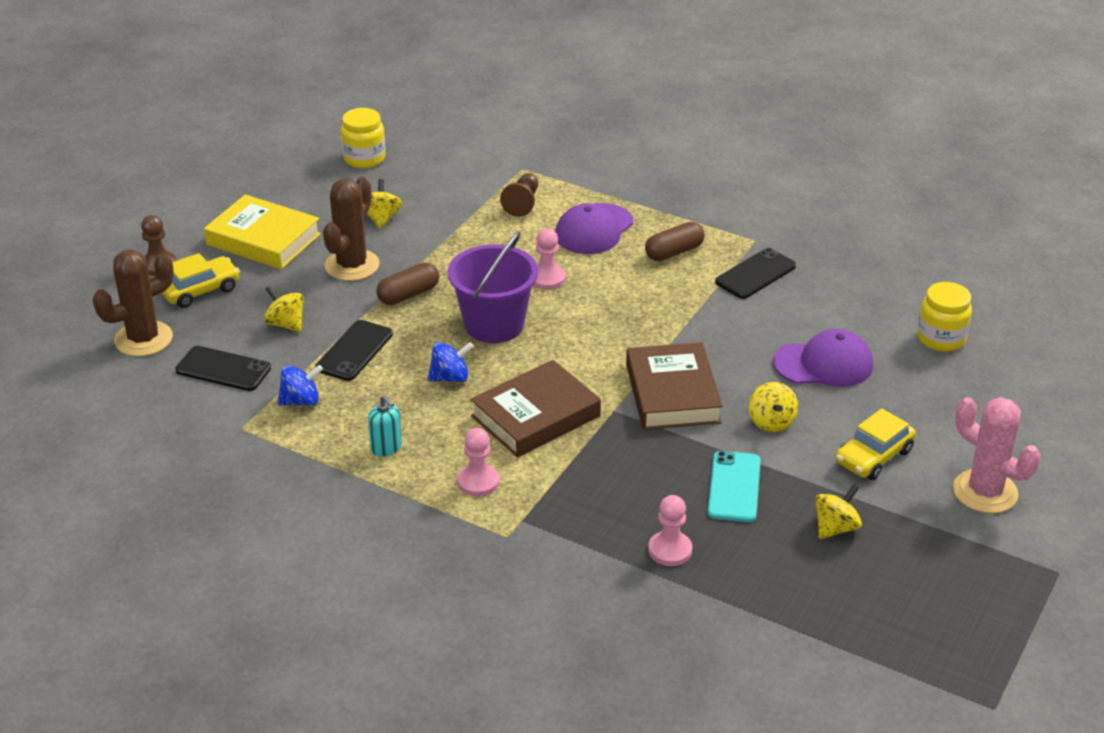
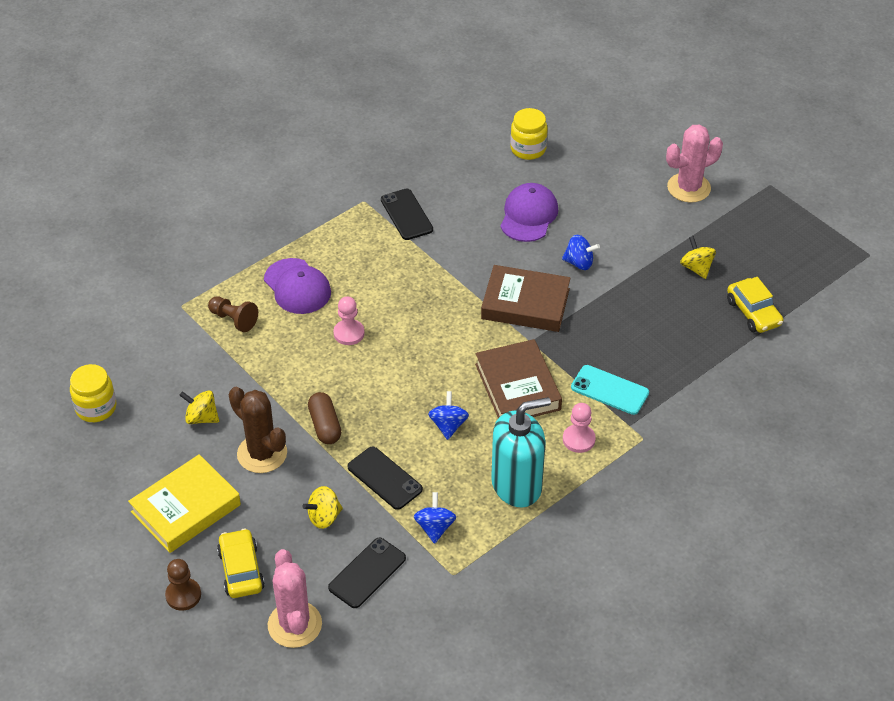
camera: 70 degrees left, 10 degrees up
(143, 339) = (294, 625): brown cactus -> pink cactus
(386, 447) = (517, 485): turquoise soap dispenser -> turquoise soap dispenser, size x2.24
(494, 325) = (393, 381): purple bucket -> none
(670, 550) = (688, 355): pink pawn -> none
(674, 252) = (354, 250): brown capsule -> none
(734, 487) = (638, 303): turquoise phone -> turquoise phone (609, 390)
(771, 422) = (579, 263): yellow spinning top -> blue spinning top
(873, 456) = (635, 226): yellow car -> yellow car (753, 312)

